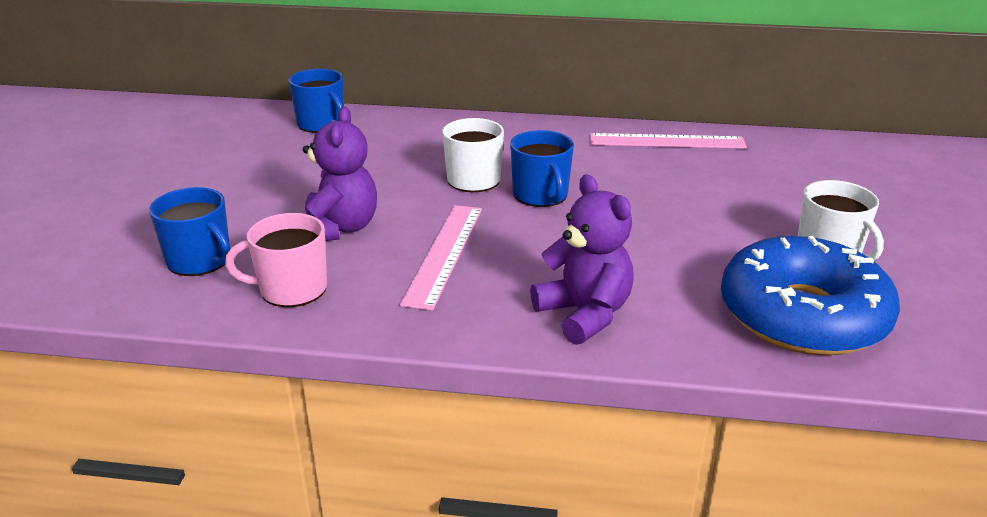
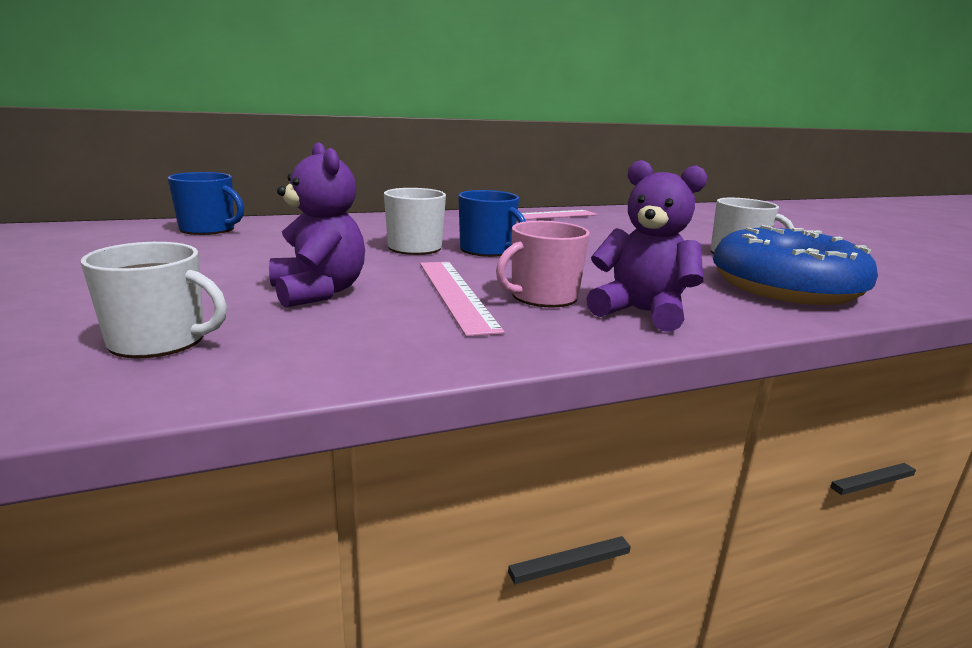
camera: 30 degrees left, 10 degrees down
(200, 260) = (160, 341): blue mug -> white mug
(291, 289) = (319, 345): pink mug -> pink mug (542, 297)

